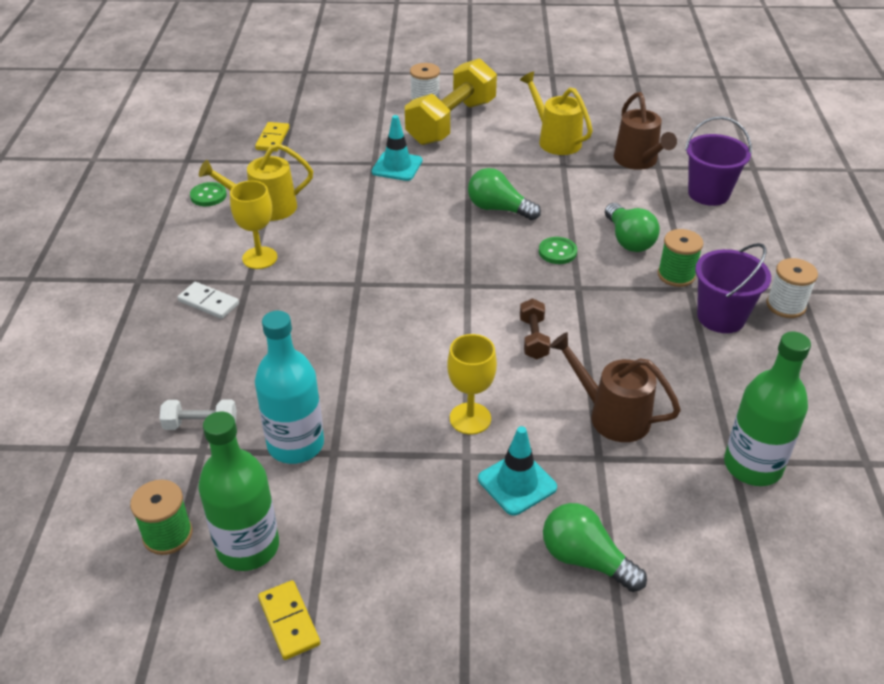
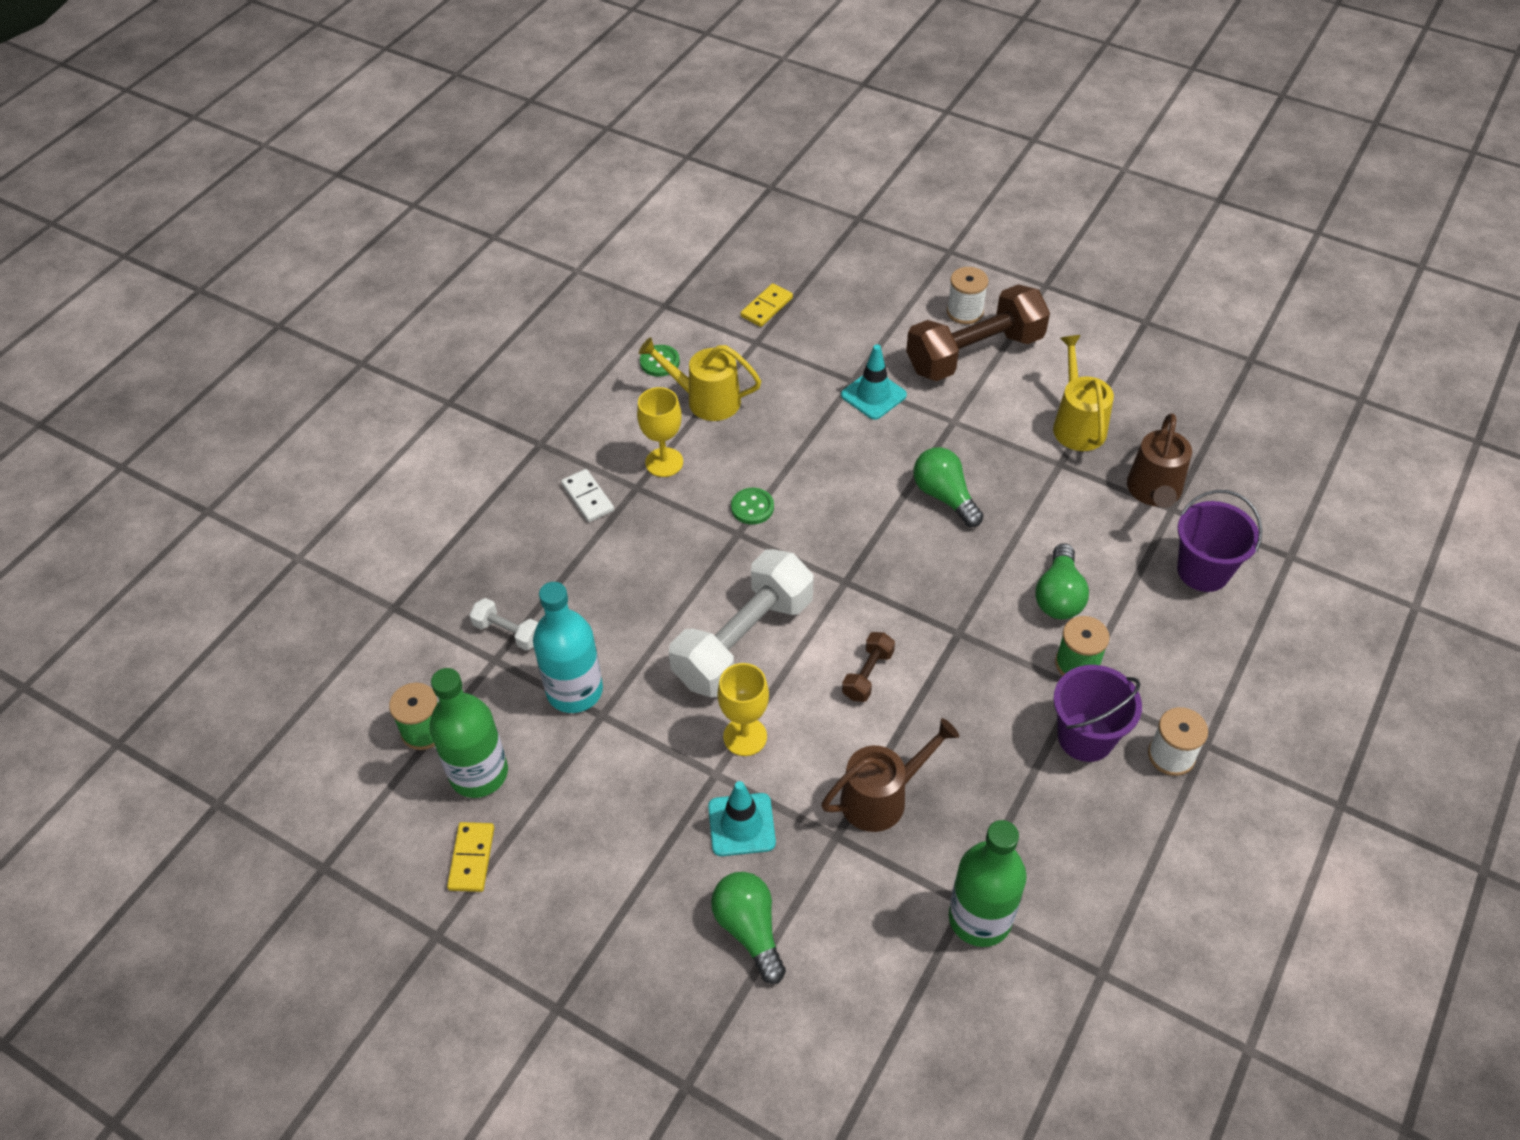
camera: 30 degrees right, 10 degrees up
(417, 353) = (743, 641): none -> white dumbbell
(451, 122) = (974, 353): yellow dumbbell -> brown dumbbell
(557, 252) = (968, 579): green button -> green button (752, 507)
(611, 415) = (881, 797): brown watering can -> brown watering can turned 90 degrees clockwise

